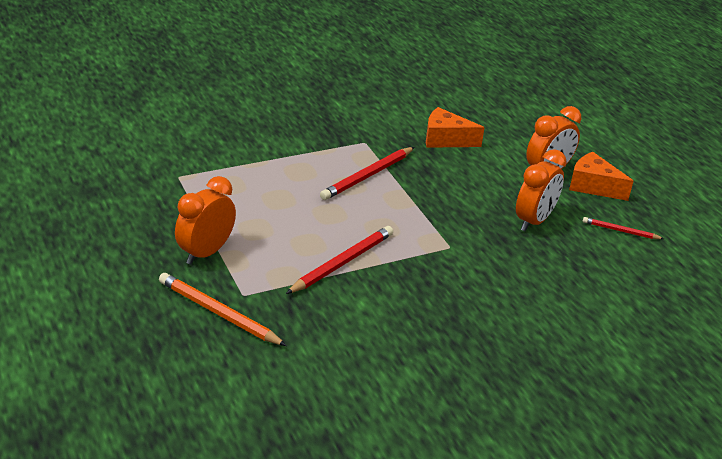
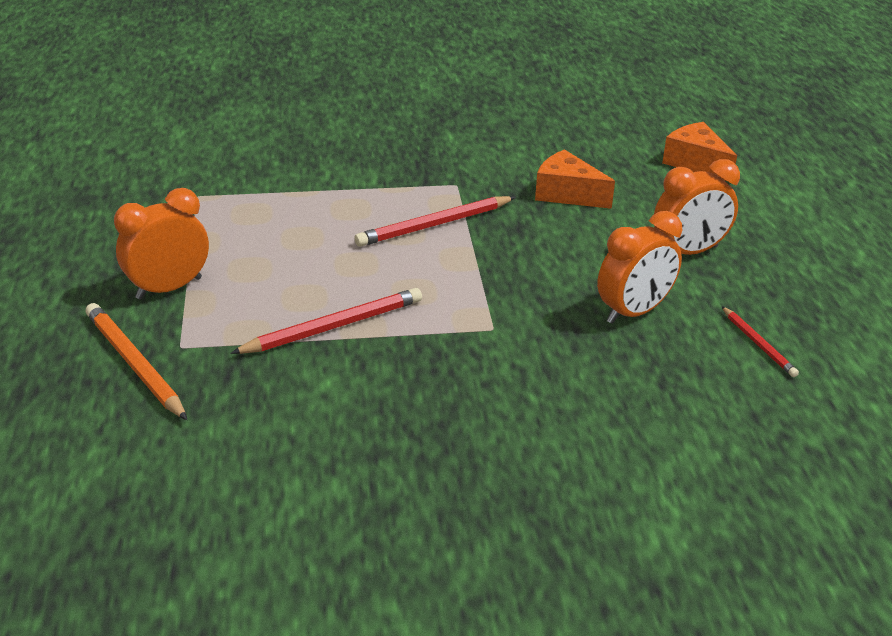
camera: 20 degrees right, 0 degrees up
(593, 186) = (747, 278): orange cheese -> orange cheese (695, 163)
(620, 231) = (758, 344): red pencil -> red pencil turned 150 degrees counterclockwise

